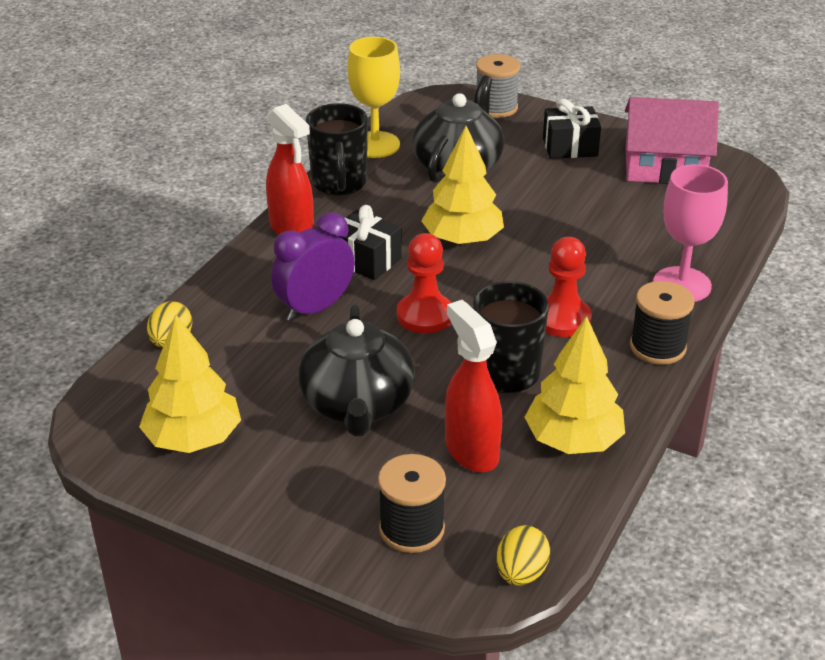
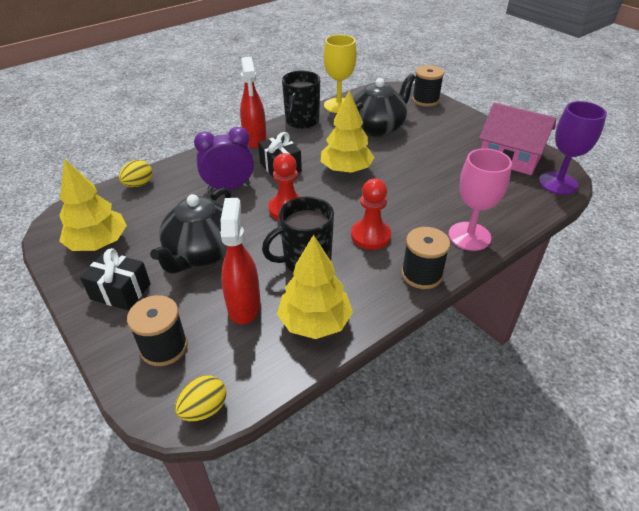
camera: 25 degrees right, 5 degrees up
(496, 107) = (425, 100): grey spool -> black spool
(570, 147) = (455, 132): black gift -> black gift (120, 291)
(743, 188) = (558, 183): none -> purple goblet

